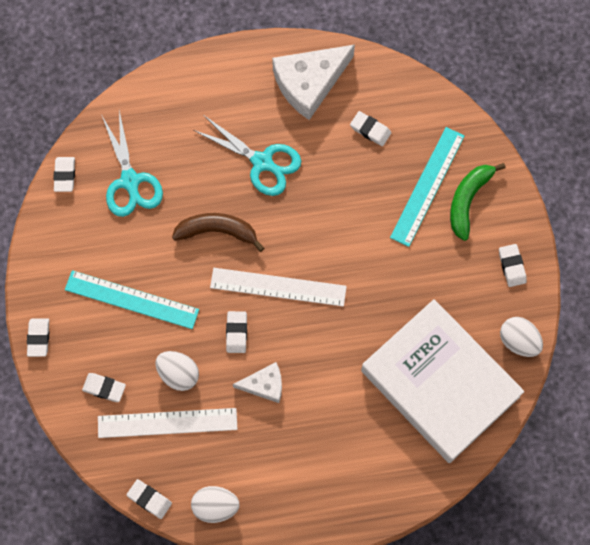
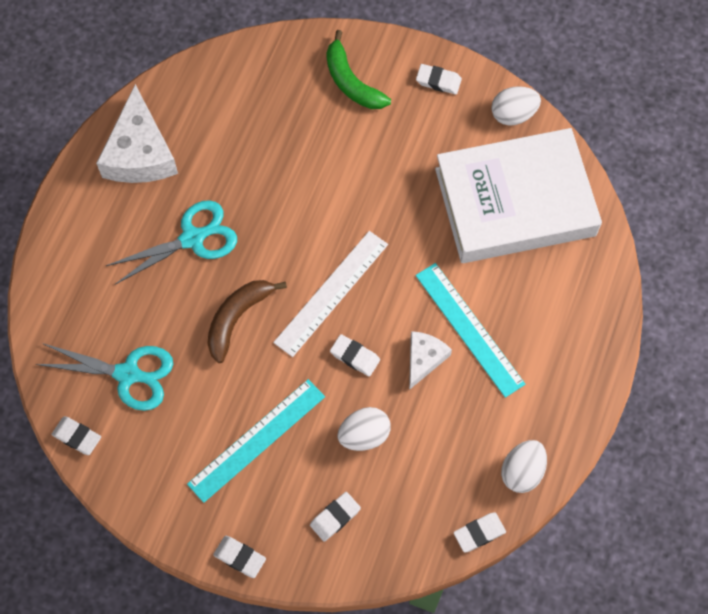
camera: 60 degrees left, 5 degrees down
(167, 423) = (409, 473): white ruler -> none
(370, 130) = (225, 125): white eraser -> none
(427, 186) = (314, 108): turquoise ruler -> turquoise ruler (469, 329)

